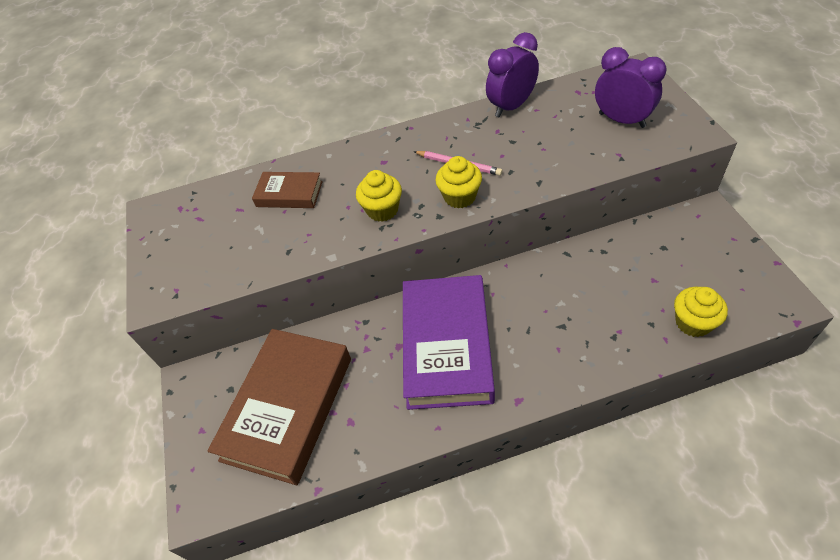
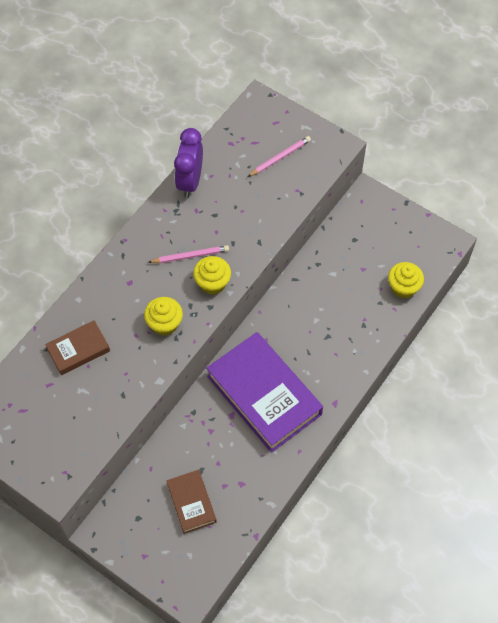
camera: 45 degrees left, 10 degrees up
(287, 408) = (191, 503): brown book -> brown book, size x0.50
(622, 120) = (280, 157): purple clock -> pink pencil

